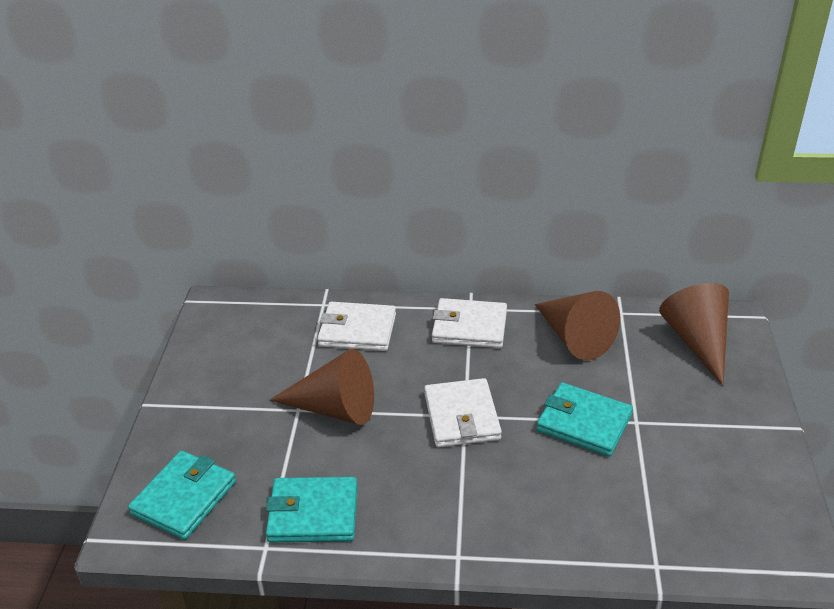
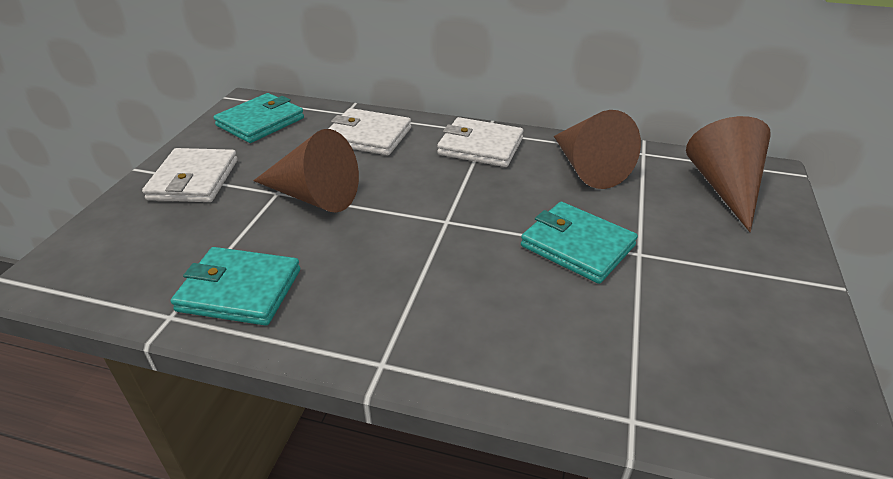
camera: 10 degrees right, 0 degrees up
(184, 498) = (117, 254): turquoise wallet -> turquoise wallet (260, 122)
(462, 416) = (442, 221): white wallet -> white wallet (194, 179)

